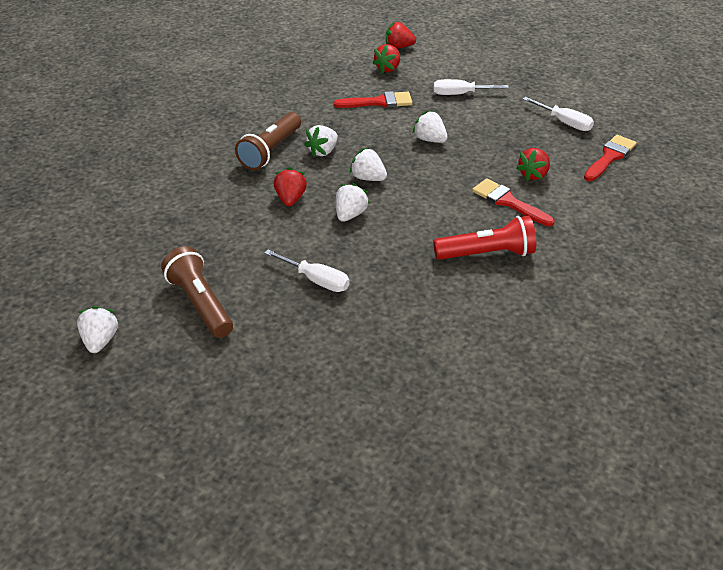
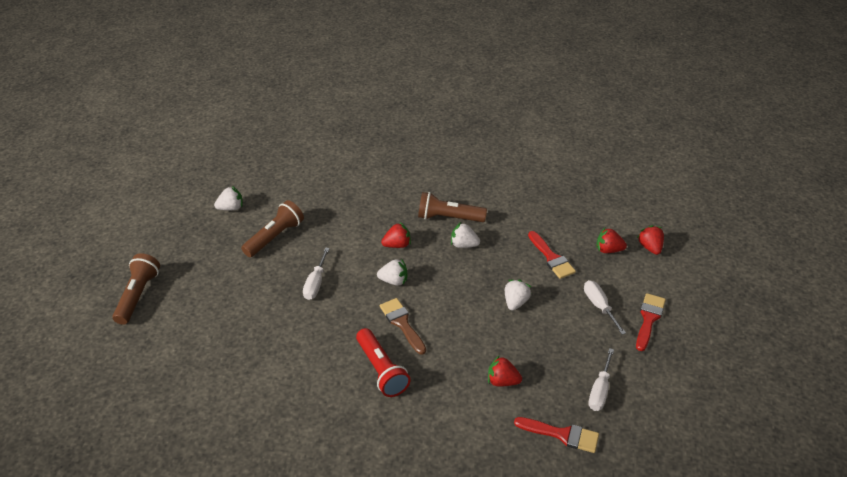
camera: 70 degrees right, 0 degrees up
(229, 483) = (138, 296): none -> brown flashlight
(368, 178) = (443, 279): white strawberry -> none
(422, 223) = (402, 323): none -> brown brush
(508, 202) = (454, 371): red brush -> red brush (649, 319)

